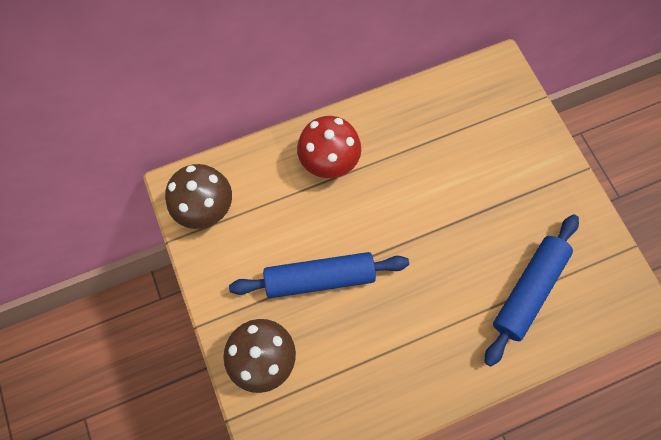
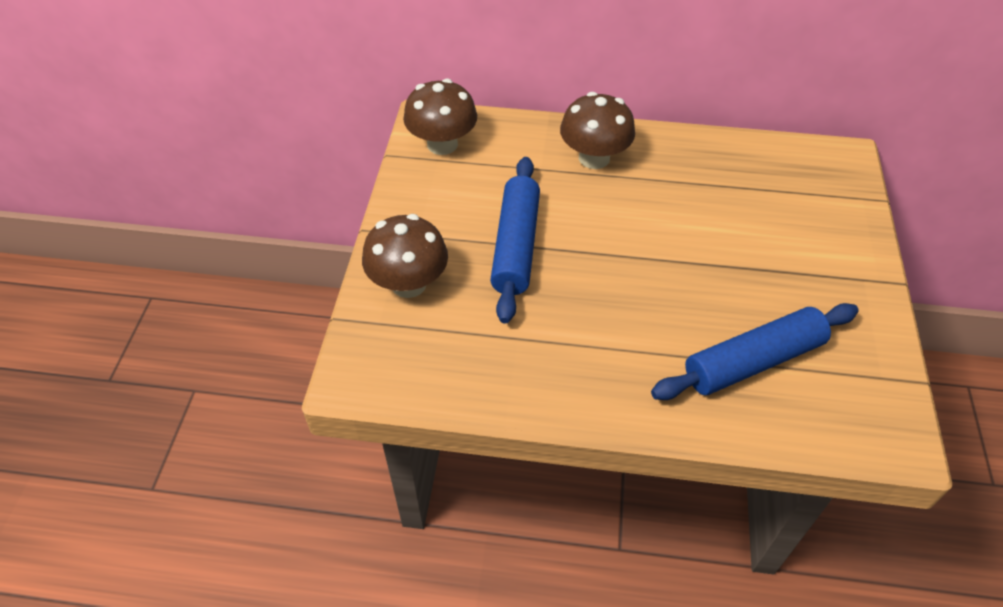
camera: 30 degrees right, 20 degrees down
(319, 278) = (515, 246): blue rolling pin -> blue rolling pin turned 75 degrees clockwise
(329, 161) = (594, 158): red mushroom -> brown mushroom

